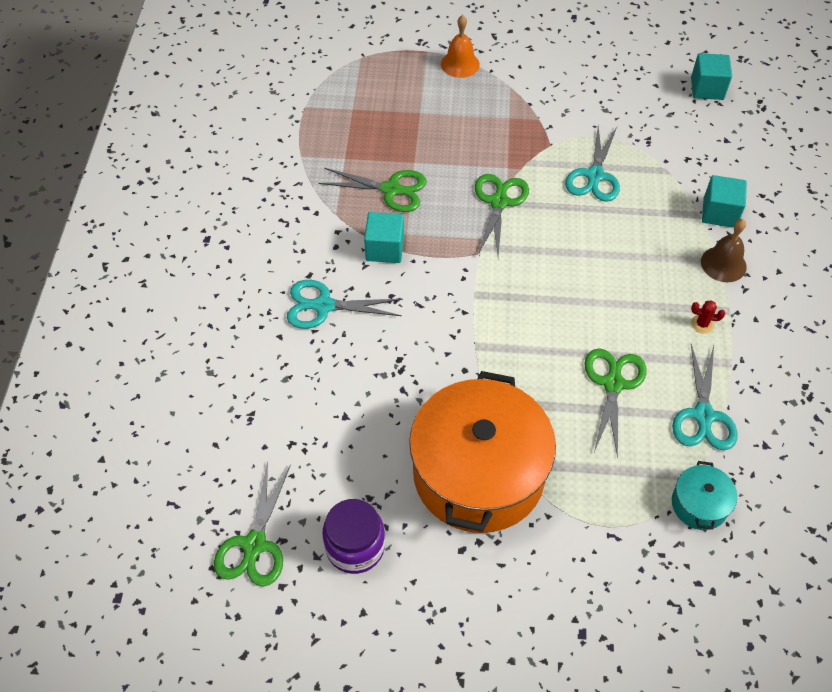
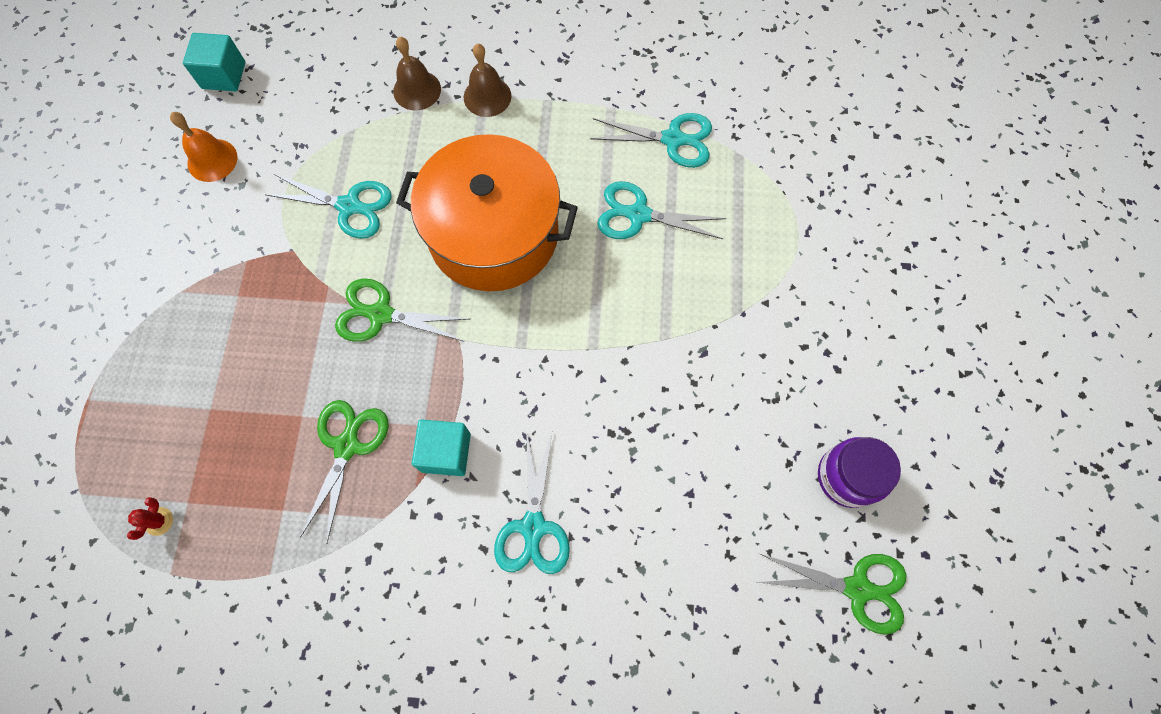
camera: 90 degrees left, 15 degrees up
(460, 64) = (123, 354): orange bell -> orange bell (212, 160)
(478, 473) = (751, 350): orange pot -> orange pot (493, 233)
(613, 384) = (639, 215): green scissors -> turquoise scissors
(699, 504) = (768, 156): turquoise pot -> none
(702, 324) = (564, 126): red cactus -> red cactus (159, 521)
(719, 213) = (417, 90): turquoise cube -> brown bell

